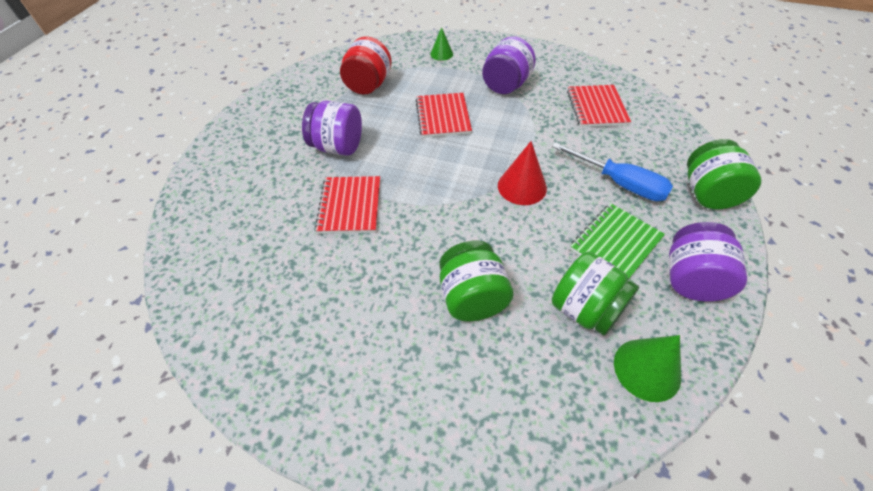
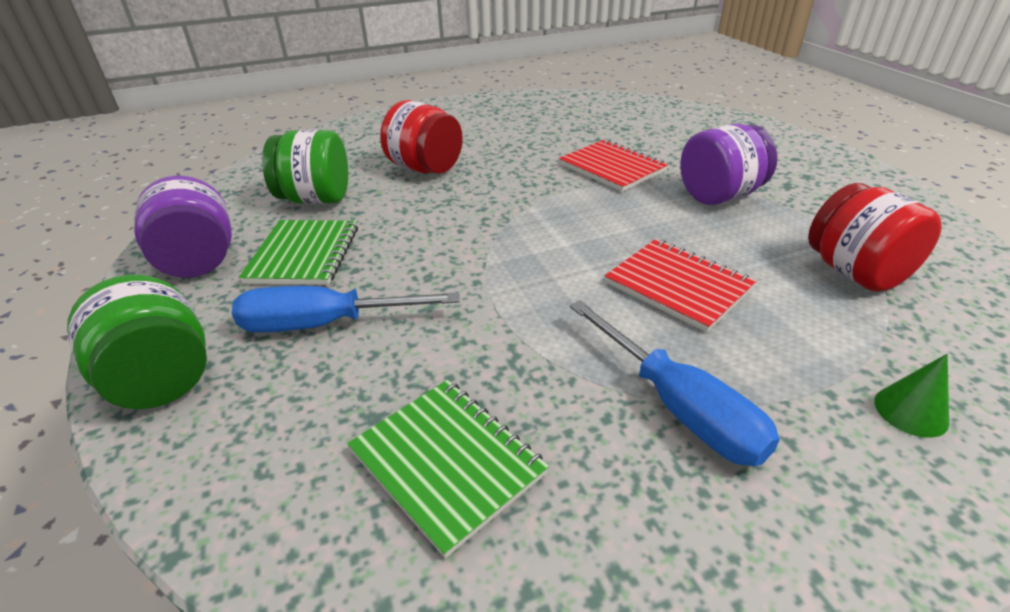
camera: 140 degrees right, 15 degrees down
(472, 298) = (425, 168): green jar -> red jar
(506, 85) = (679, 407): purple jar -> blue screwdriver
(522, 186) = (462, 257): red cone -> none
(596, 108) = (447, 463): red notebook -> green notebook
(647, 369) = (244, 191): green cone -> none

